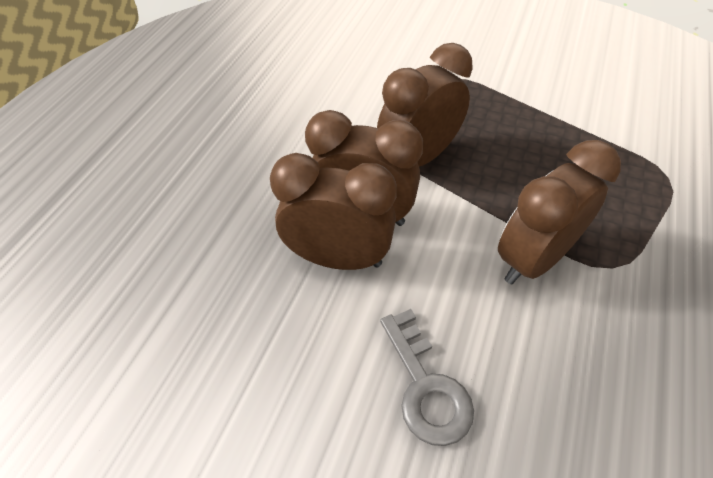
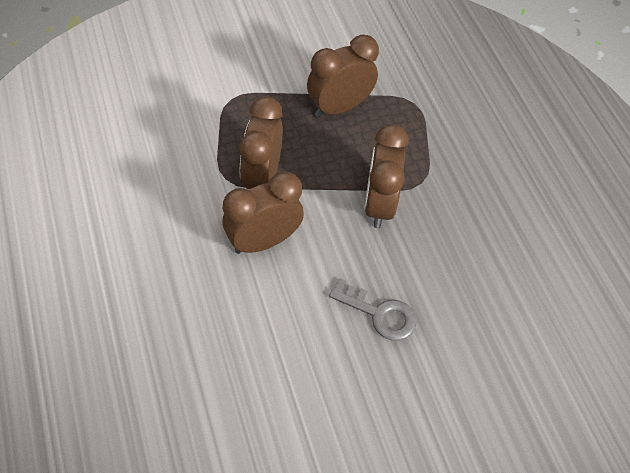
camera: 45 degrees left, 5 degrees up
(338, 258) = (272, 277): brown clock -> brown clock (339, 107)

